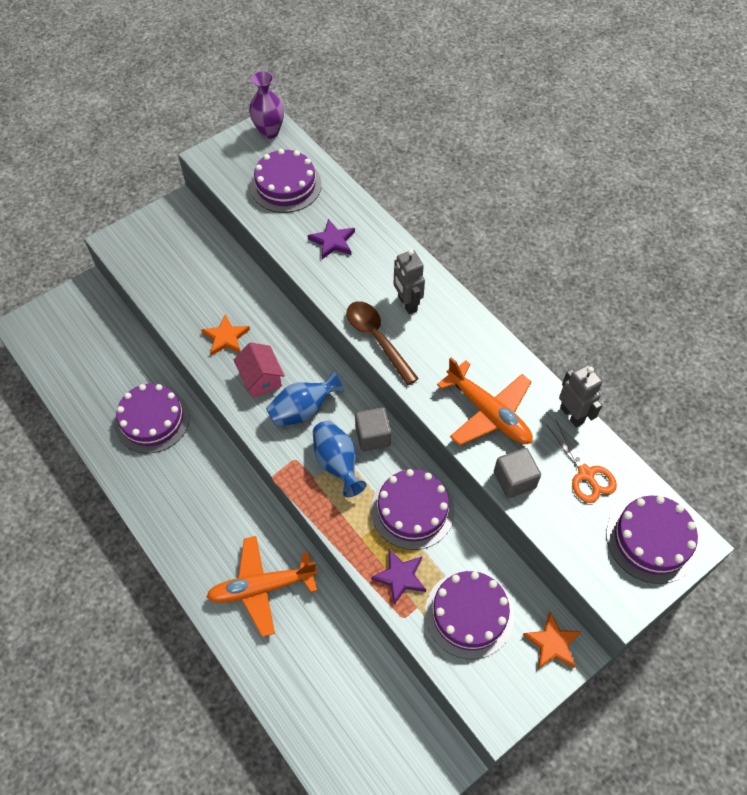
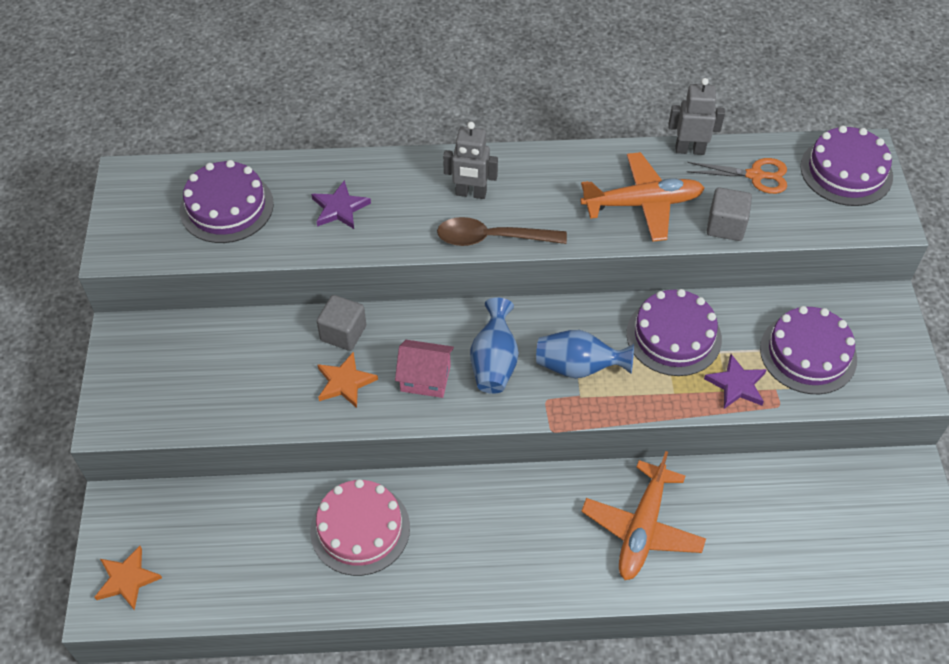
camera: 55 degrees left, 5 degrees down
(152, 420) = (360, 529): purple cake -> pink cake
(269, 132) = (136, 181): purple vase -> none
(373, 436) = (570, 322): grey cube -> grey cube (343, 333)
(552, 643) = (873, 311): orange star -> orange star (127, 579)

